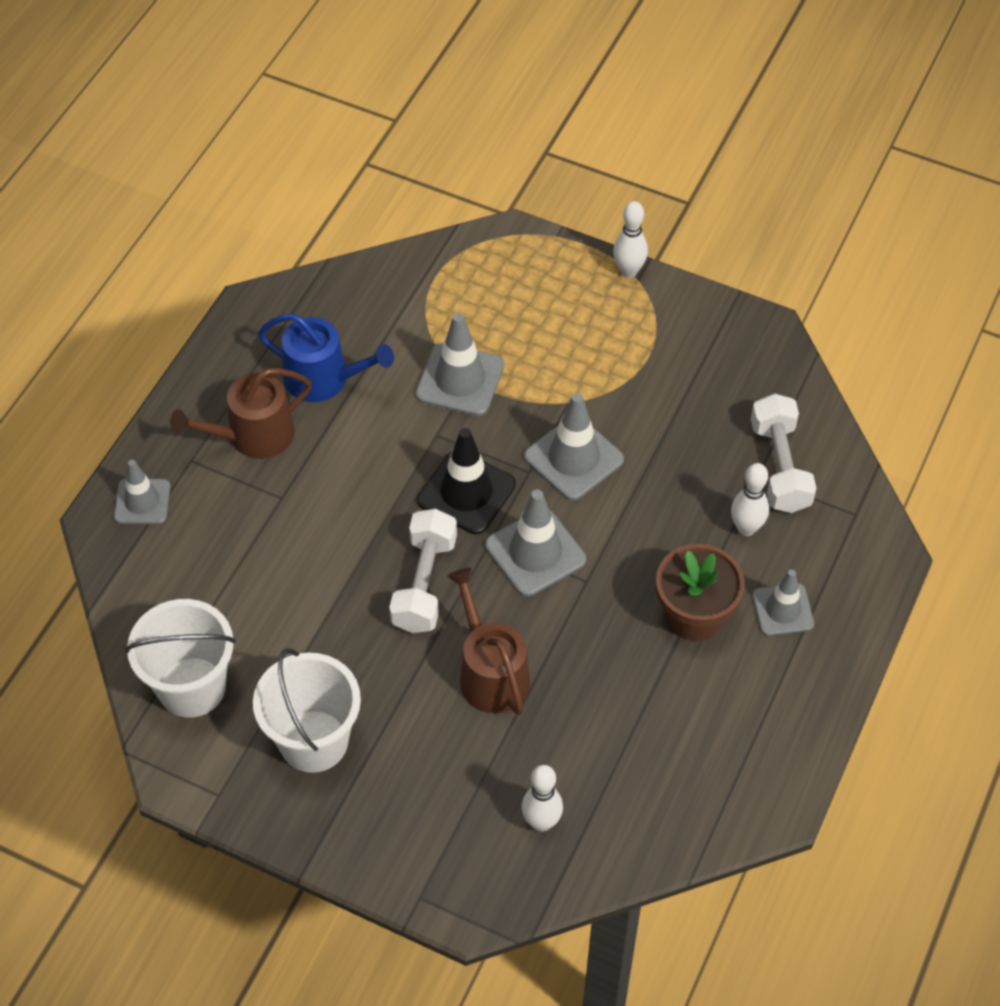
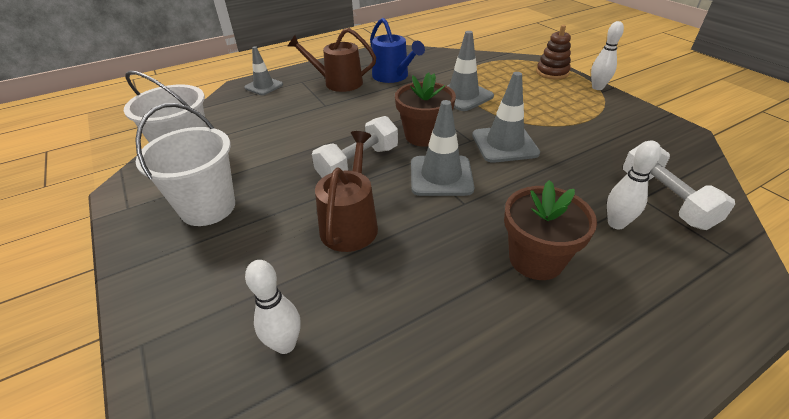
camera: 35 degrees right, 15 degrees down
(466, 492) = (423, 136): black traffic cone -> brown flower pot
(550, 258) = (552, 72): none -> brown stacking toy
(779, 466) = (665, 199): white dumbbell -> white dumbbell turned 45 degrees counterclockwise
(783, 610) = (624, 291): grey traffic cone -> none

